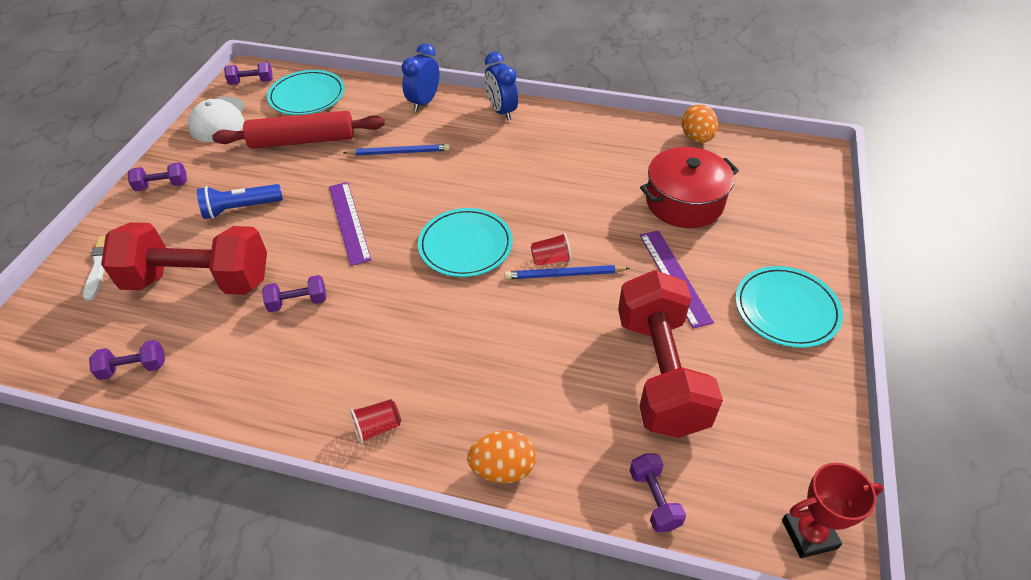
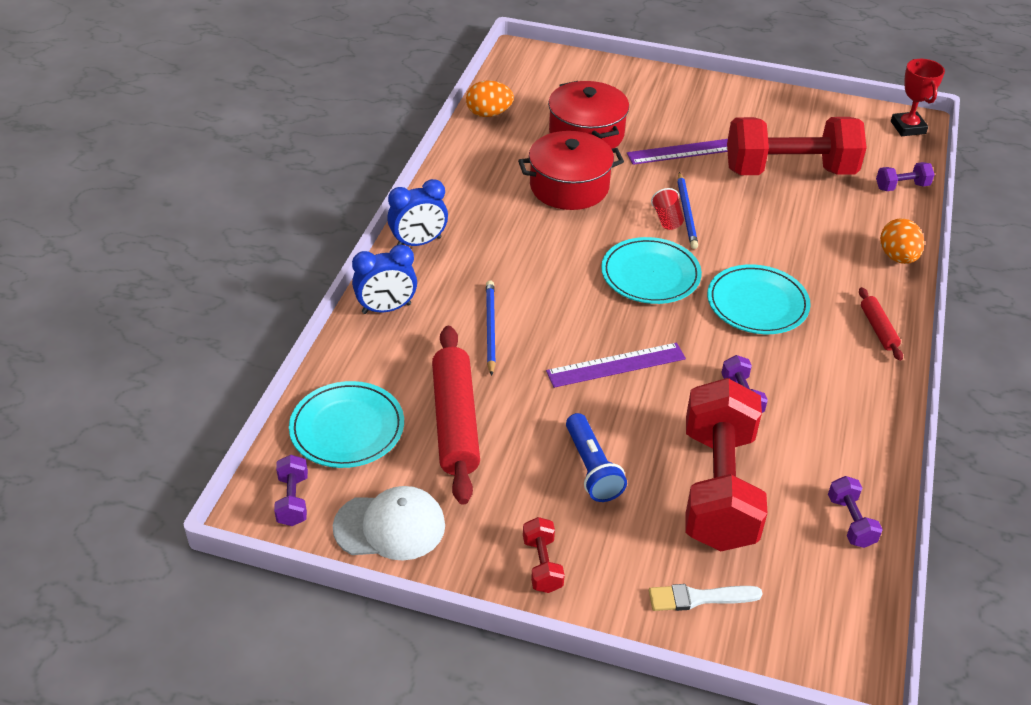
camera: 90 degrees left, 5 degrees down
(162, 185) = (542, 565): purple dumbbell -> red dumbbell
(377, 427) = (878, 329): red cup -> red rolling pin
(424, 102) = (386, 308): blue clock -> blue clock turned 45 degrees counterclockwise
(592, 191) = (569, 187): none -> red pot
(786, 309) = (715, 102): turquoise plate -> turquoise plate (757, 303)

